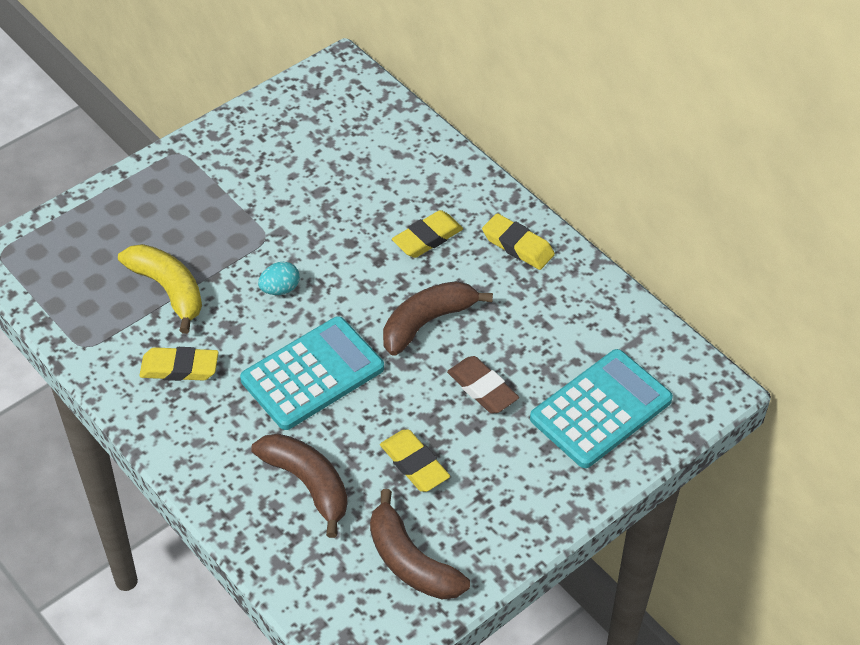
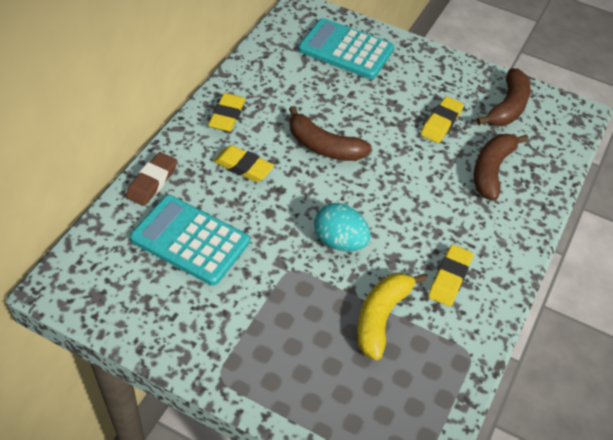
camera: 115 degrees left, 0 degrees up
(179, 368) = (449, 278): yellow eraser -> yellow eraser turned 45 degrees clockwise
(280, 289) = (339, 241): turquoise egg -> turquoise egg, size x1.63
(312, 374) = (405, 196): turquoise calculator -> turquoise calculator (190, 240)
(482, 389) = (363, 105): brown eraser -> brown eraser (152, 182)

